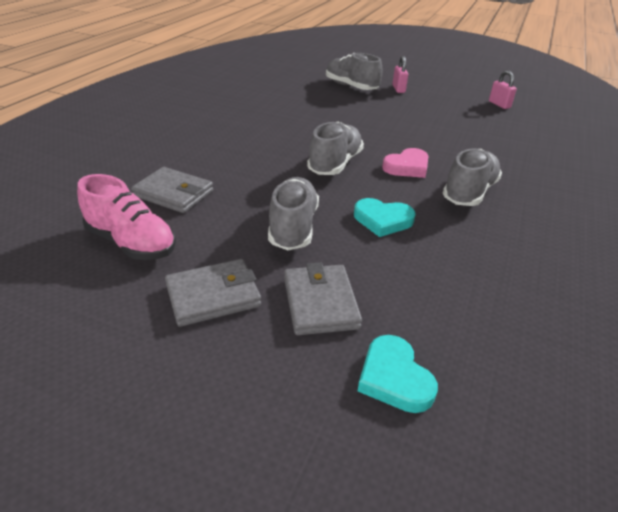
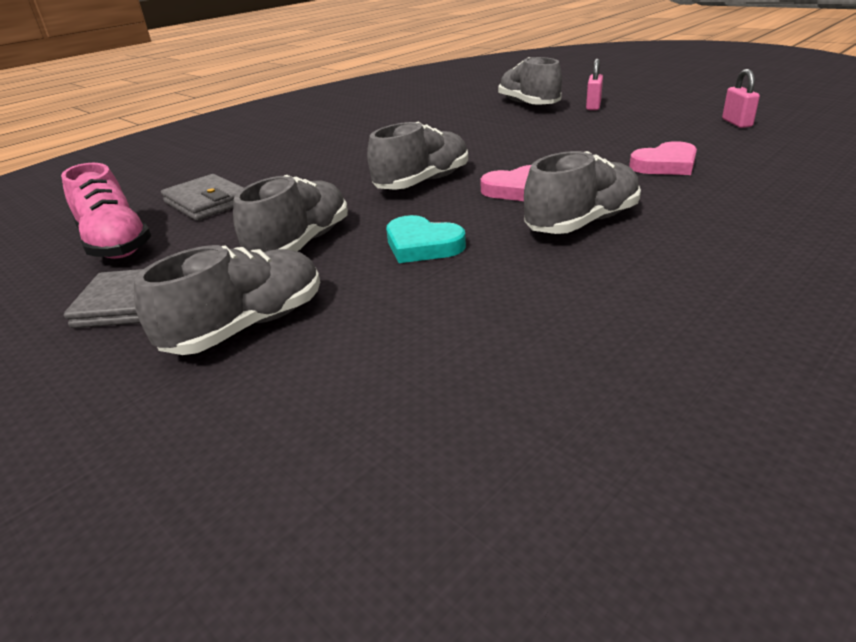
camera: 25 degrees right, 5 degrees down
(320, 303) = (247, 326): grey wallet -> grey shoe
(394, 378) = (247, 426): turquoise heart -> none
(483, 142) = (665, 165): none -> pink heart

